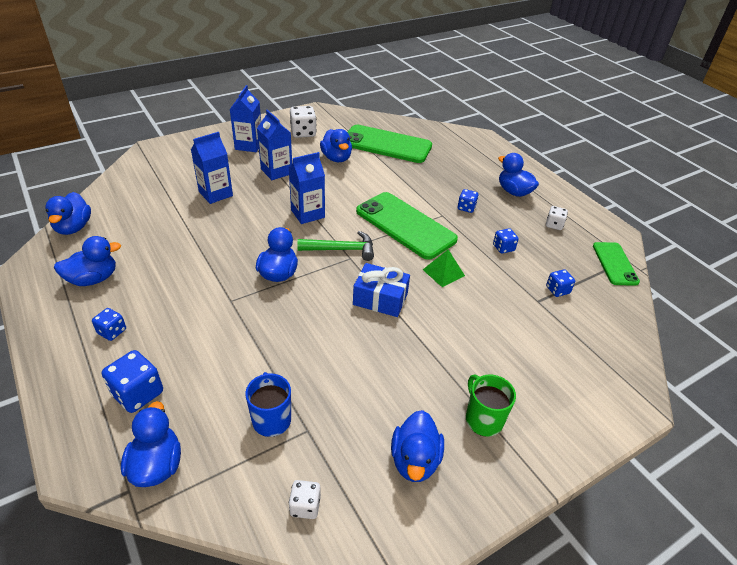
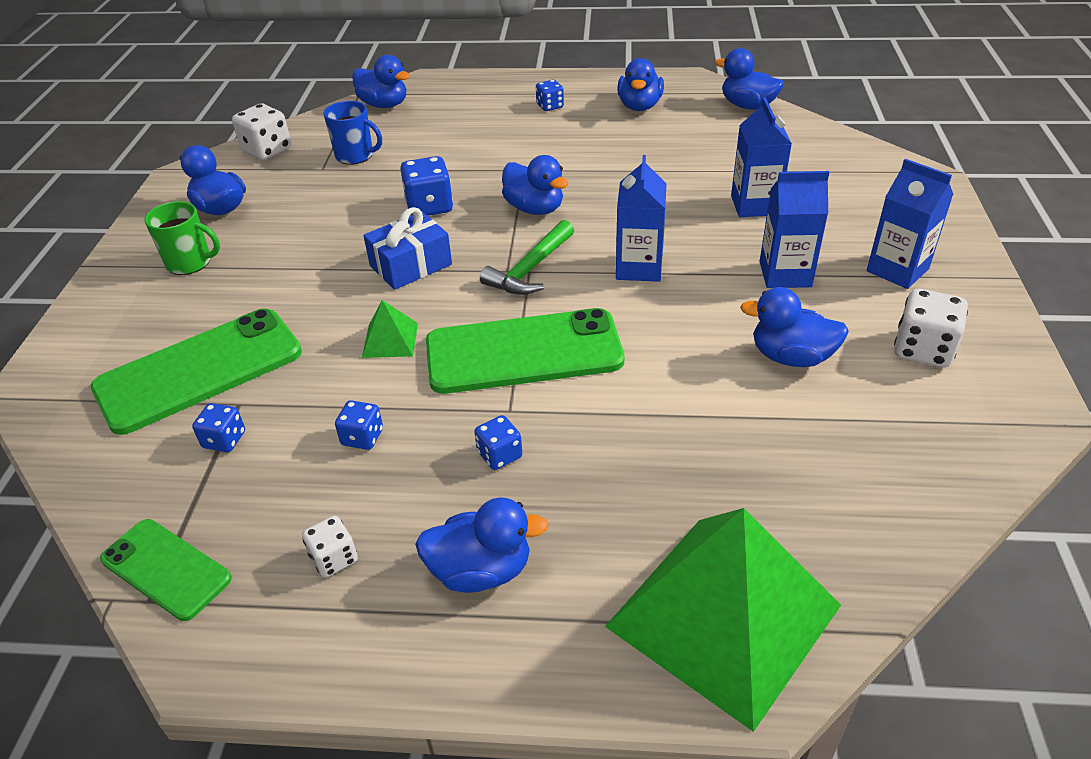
camera: 130 degrees right, 0 degrees up
(138, 393) = (461, 107): blue dice -> blue dice (429, 206)
(305, 506) = (267, 150): white dice -> white dice, size x1.67
(386, 144) = (809, 454): green phone -> green phone (199, 370)
(468, 146) = (723, 615): none -> green pyramid

